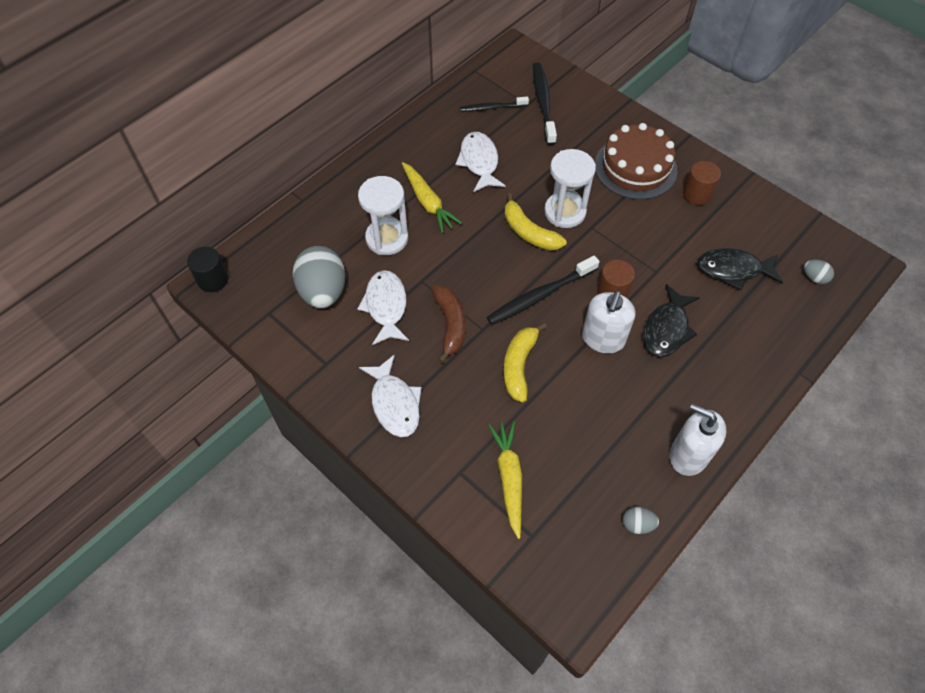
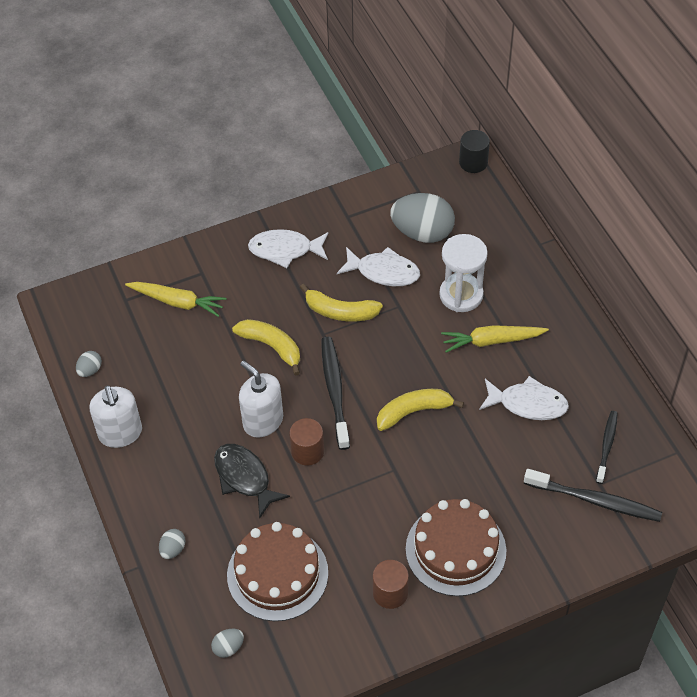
camera: 115 degrees right, 5 degrees down
(450, 324) = (340, 311): brown banana -> yellow banana
(565, 212) = (425, 454): white hourglass -> none
(688, 455) = (120, 433): white soap dispenser -> white soap dispenser turned 105 degrees clockwise
(733, 270) = (277, 574): black fish -> brown cake
(766, 354) = (173, 549): none -> grey egg

